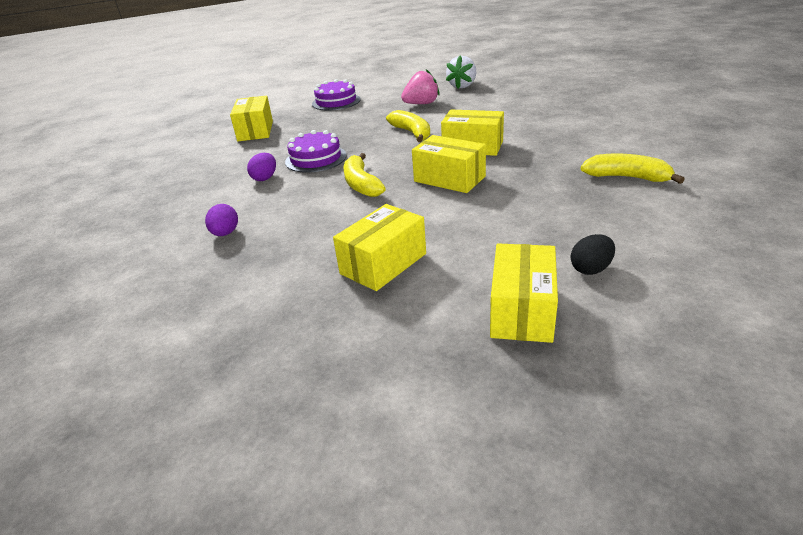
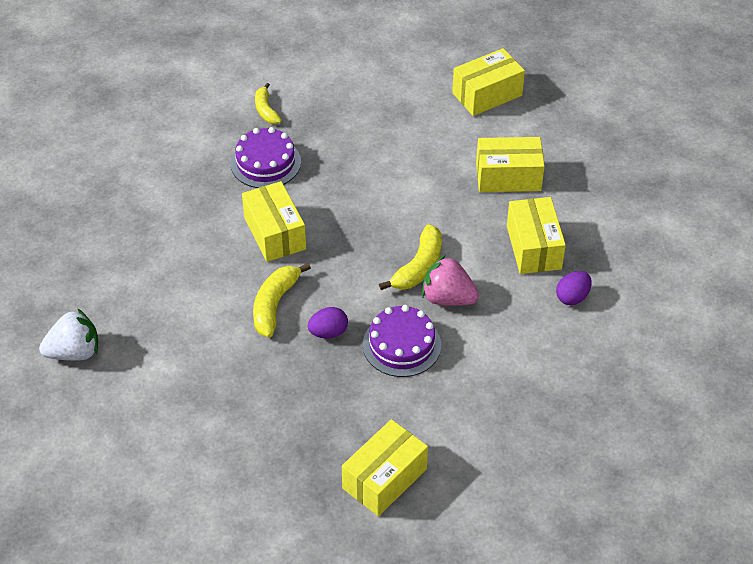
camera: 135 degrees left, 15 degrees up
(265, 178) = (474, 353): purple egg -> purple egg (328, 332)
(336, 101) = (224, 467): purple cake -> purple cake (265, 163)
(421, 104) = (174, 355): pink strawberry -> pink strawberry (448, 298)
(449, 179) = (357, 212): yellow box -> yellow box (533, 247)
(591, 269) = (418, 84): black egg -> none
(627, 177) = (266, 110): yellow banana -> yellow banana, size x0.66

